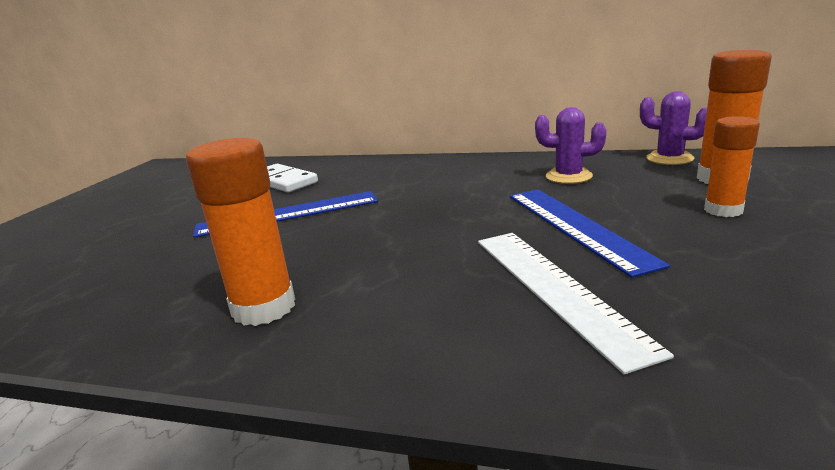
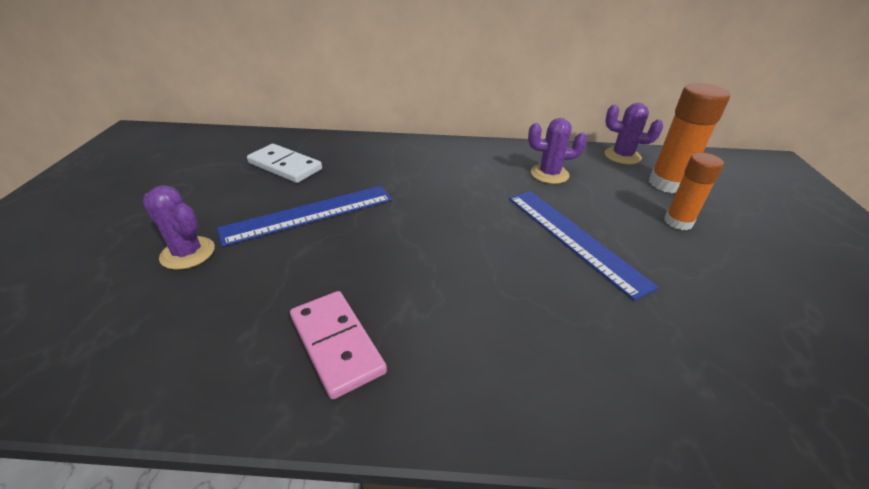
camera: 15 degrees left, 15 degrees up
(160, 242) = (188, 253): none -> purple cactus
(264, 308) = (336, 344): orange glue stick -> pink domino
(555, 288) = (581, 314): white ruler -> none

